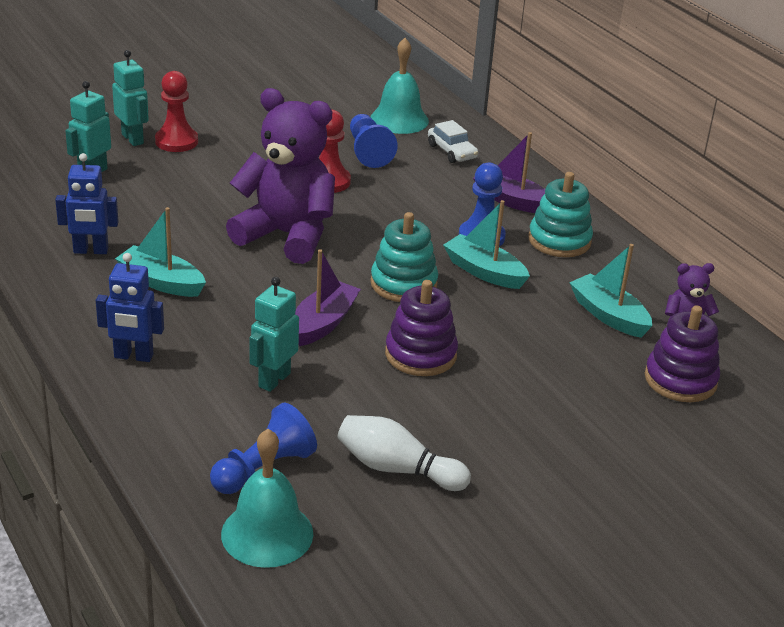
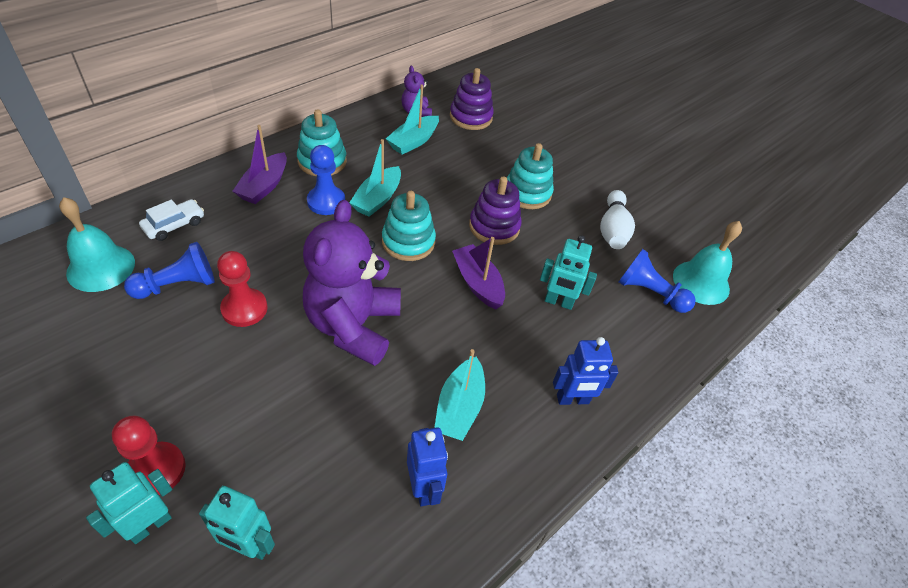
camera: 105 degrees left, 15 degrees up
(133, 356) = (573, 399): blue robot -> blue robot turned 90 degrees clockwise
(323, 323) = (478, 283): purple boat -> purple boat turned 45 degrees clockwise
(489, 400) = (527, 193): none -> turquoise stacking toy

